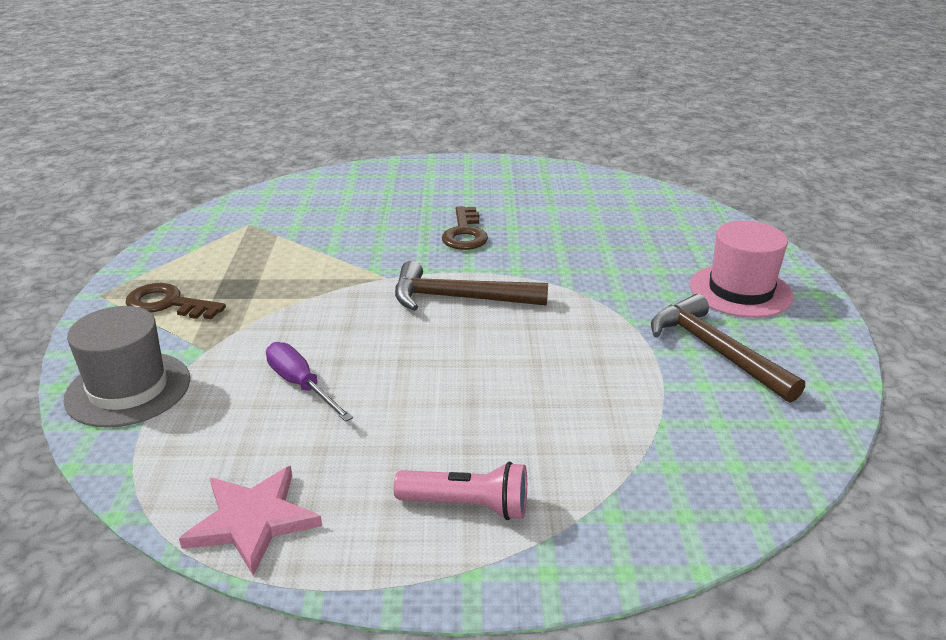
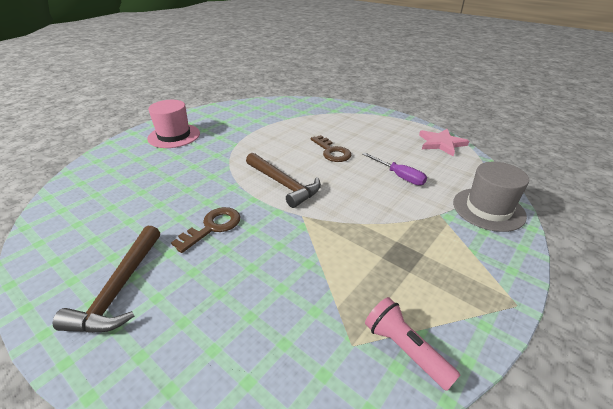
camera: 140 degrees left, 5 degrees up
(168, 304) = (458, 264): brown key -> brown key (332, 151)
(301, 385) = (399, 176): purple screwdriver -> purple screwdriver turned 45 degrees counterclockwise
(467, 506) = (370, 124): pink flashlight -> pink flashlight (405, 349)
(716, 351) = (231, 125): brown hammer -> brown hammer (120, 288)

